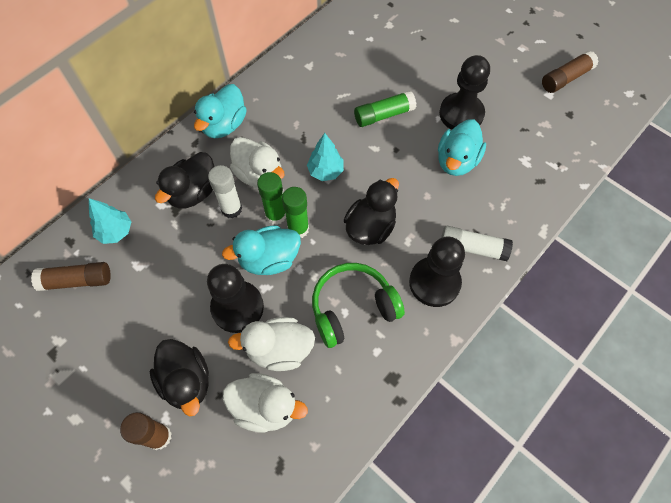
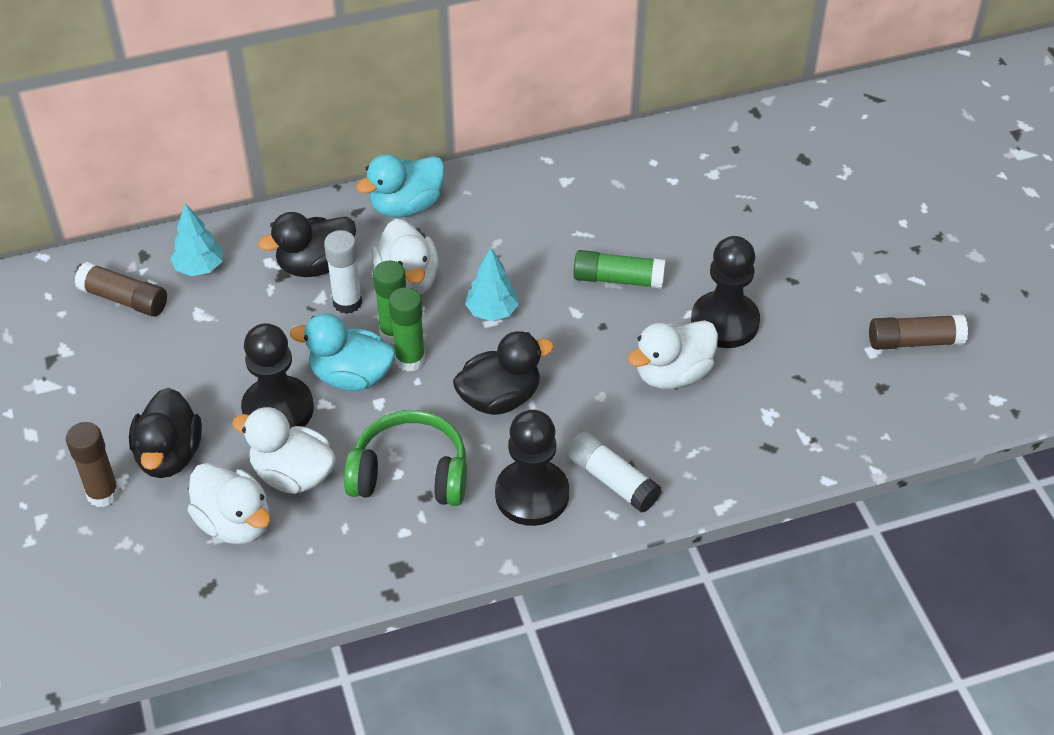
camera: 30 degrees right, 15 degrees down
(456, 161) = (673, 374): turquoise duck -> white duck

